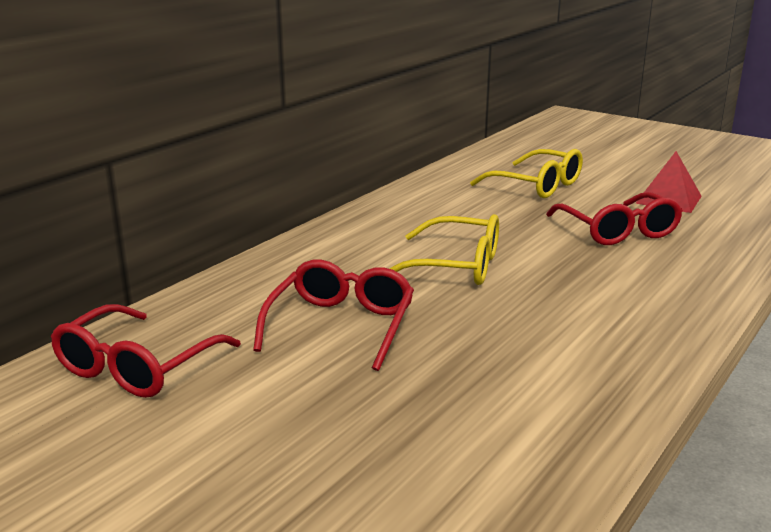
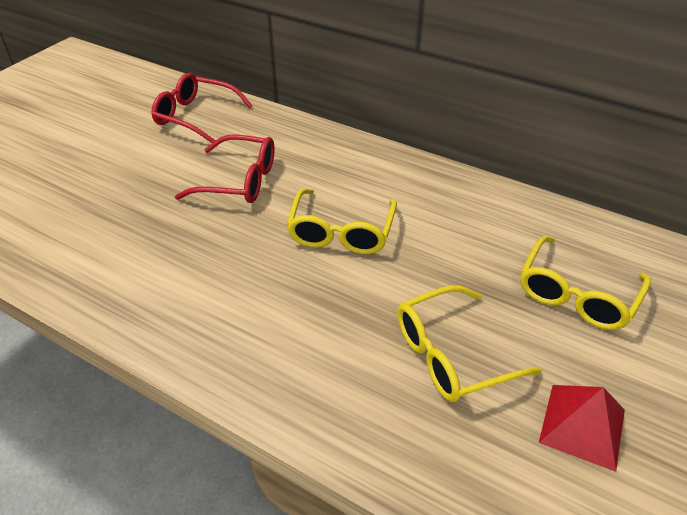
camera: 85 degrees right, 20 degrees up
(618, 231) = (451, 355): red glasses -> yellow glasses

